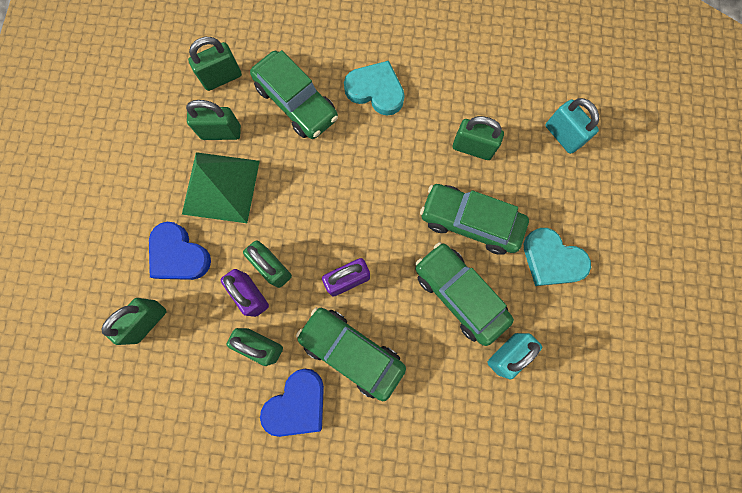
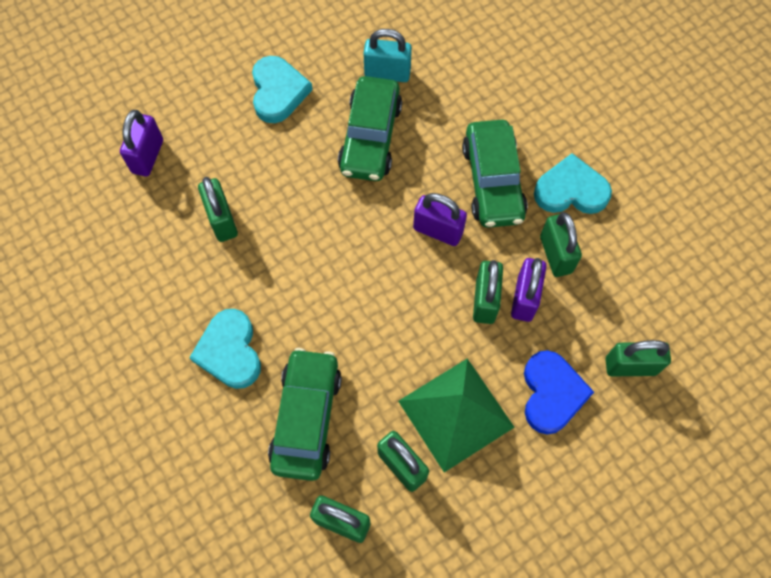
camera: 130 degrees left, 10 degrees down
(297, 404) = (571, 190): blue heart -> turquoise heart
(470, 222) = (298, 173): green car -> none
(562, 136) = (147, 156): turquoise padlock -> purple padlock

